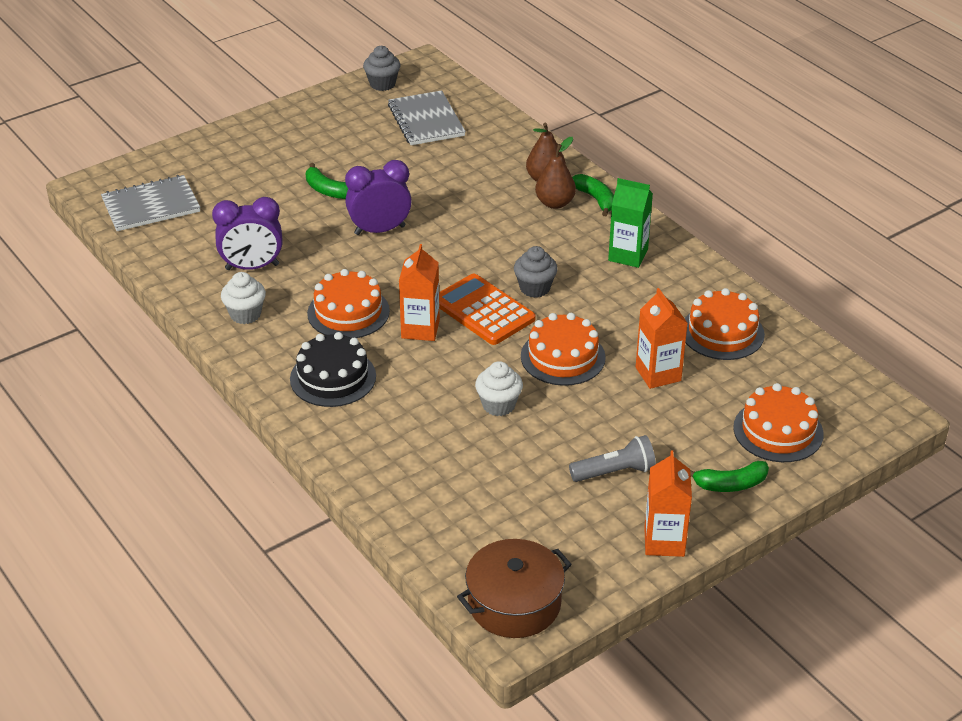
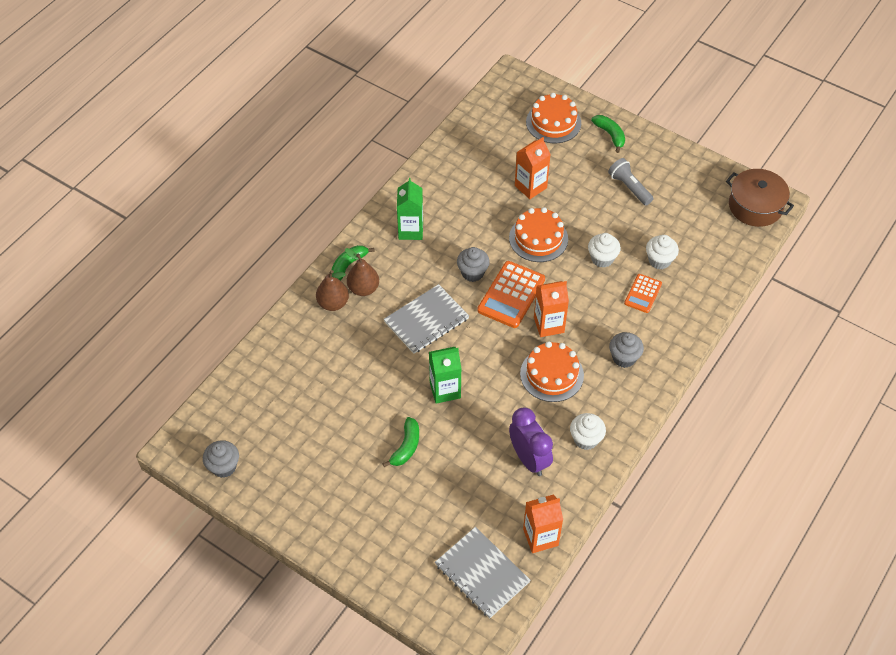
camera: 110 degrees left, 15 degrees up
(333, 377) = (624, 358): black cake -> grey cupcake
(379, 230) = (445, 390): purple clock -> green carton
(420, 425) = (643, 293): none -> orange calculator
(426, 120) = (274, 411): grey notebook -> grey notebook (426, 320)
(466, 459) = (659, 260): none -> white cupcake
(664, 541) = (671, 154): orange carton -> orange carton (540, 537)
(722, 332) = (473, 164): orange cake -> none

